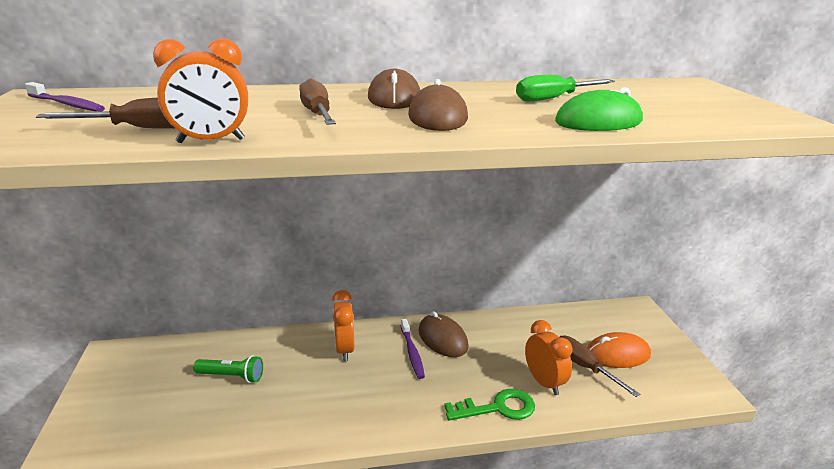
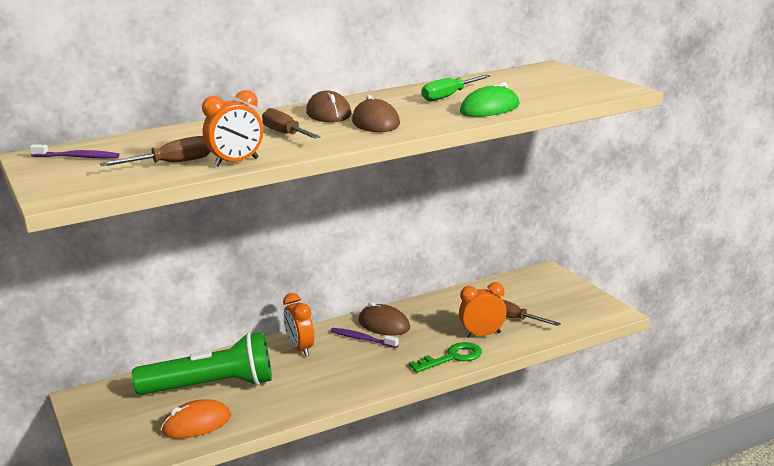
camera: 15 degrees left, 5 degrees down
(231, 376) = (211, 387): green flashlight -> green flashlight, size x2.16
(412, 352) = (362, 339): purple toothbrush -> purple toothbrush turned 150 degrees clockwise
(544, 382) = (483, 335): orange clock -> orange clock turned 60 degrees counterclockwise
(617, 354) = (536, 305): orange mouse -> orange mouse (196, 424)

